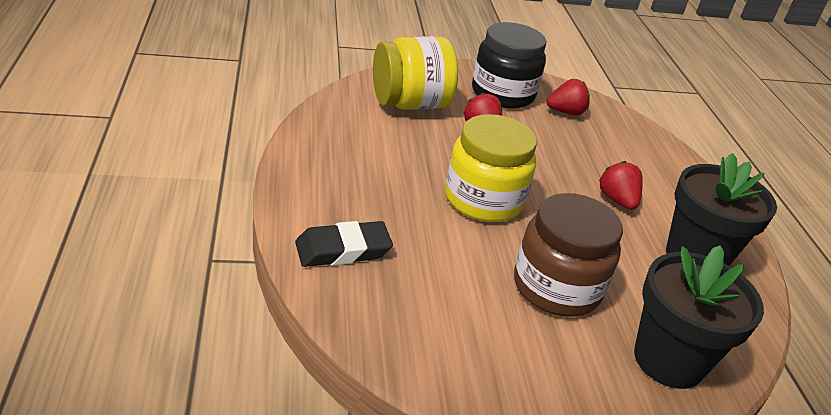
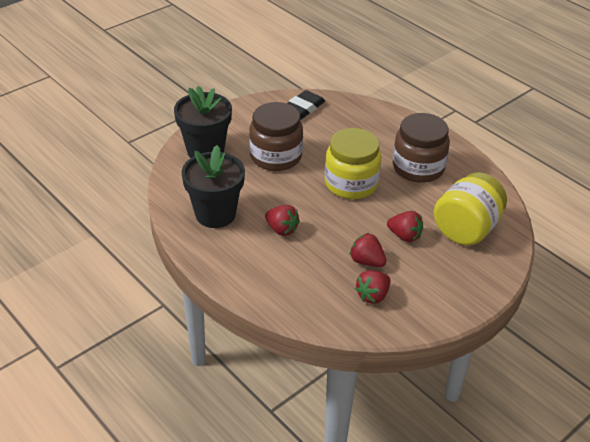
camera: 150 degrees right, 5 degrees up
(343, 250) = (379, 123): black eraser -> black eraser (302, 108)
(376, 172) = (418, 168): none -> brown jar
(502, 93) = (430, 284): black jar -> none
(545, 133) = (367, 261): none -> red strawberry

